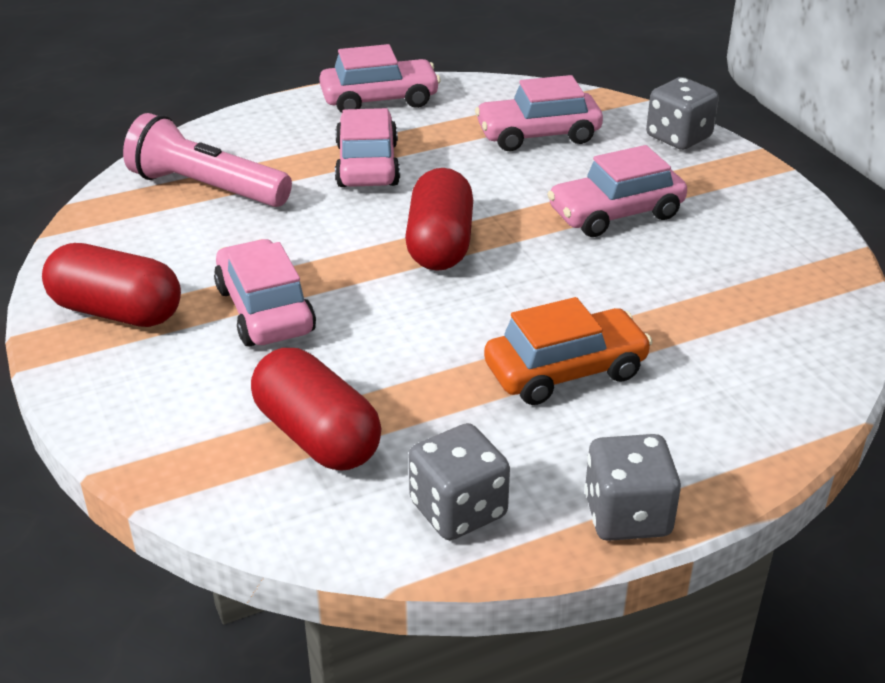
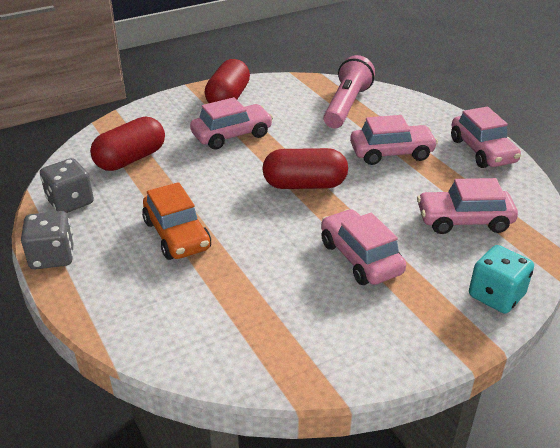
camera: 85 degrees right, 0 degrees up
(538, 135) = (464, 220): pink car -> pink car turned 75 degrees counterclockwise
(678, 137) = (496, 296): grey dice -> turquoise dice

